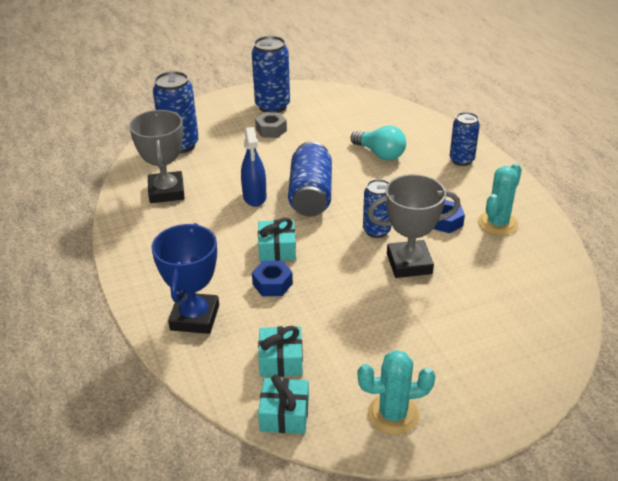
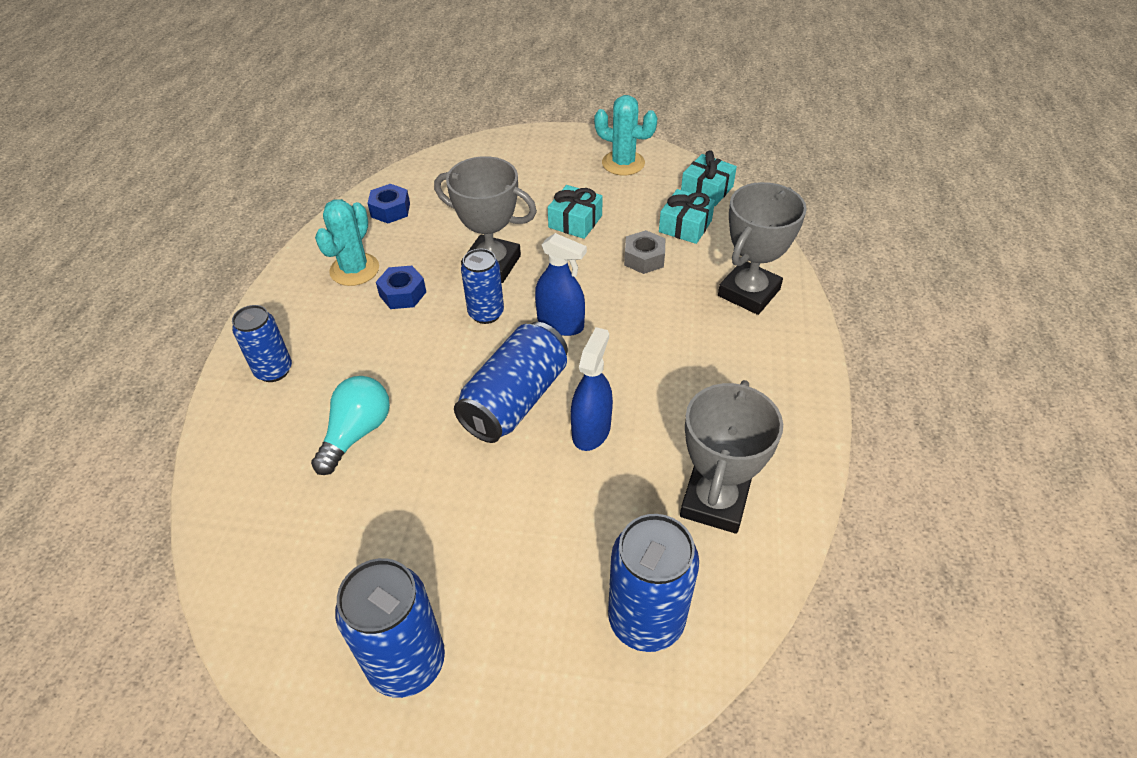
camera: 150 degrees left, 10 degrees up
(195, 317) = (748, 292): blue trophy -> grey trophy
(271, 130) = (464, 580): grey nut -> grey nut (644, 258)
(272, 284) = (648, 297): blue nut -> blue nut (390, 210)
(277, 249) = (615, 336): turquoise gift -> turquoise gift (575, 222)
(320, 243) = (560, 324): none -> blue spray bottle
(380, 154) = (357, 433): turquoise light bulb -> turquoise light bulb turned 45 degrees clockwise
(497, 223) = (354, 269): turquoise cactus -> turquoise cactus turned 45 degrees counterclockwise

